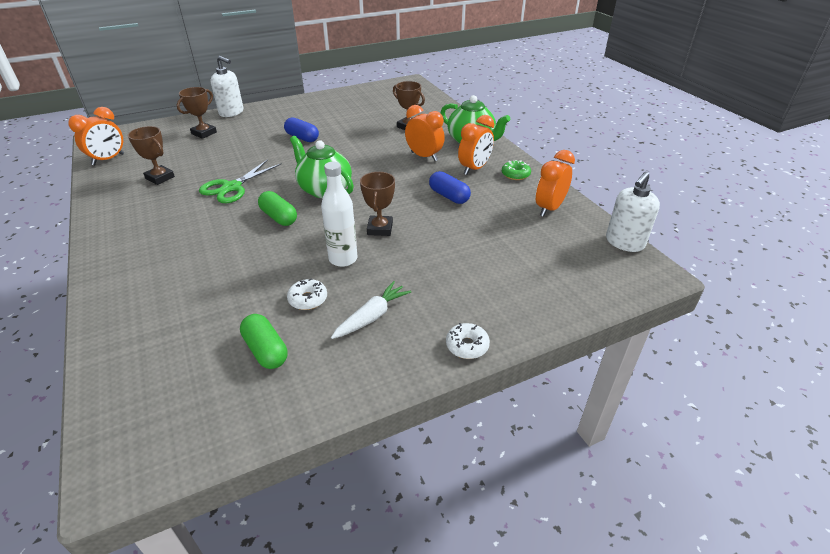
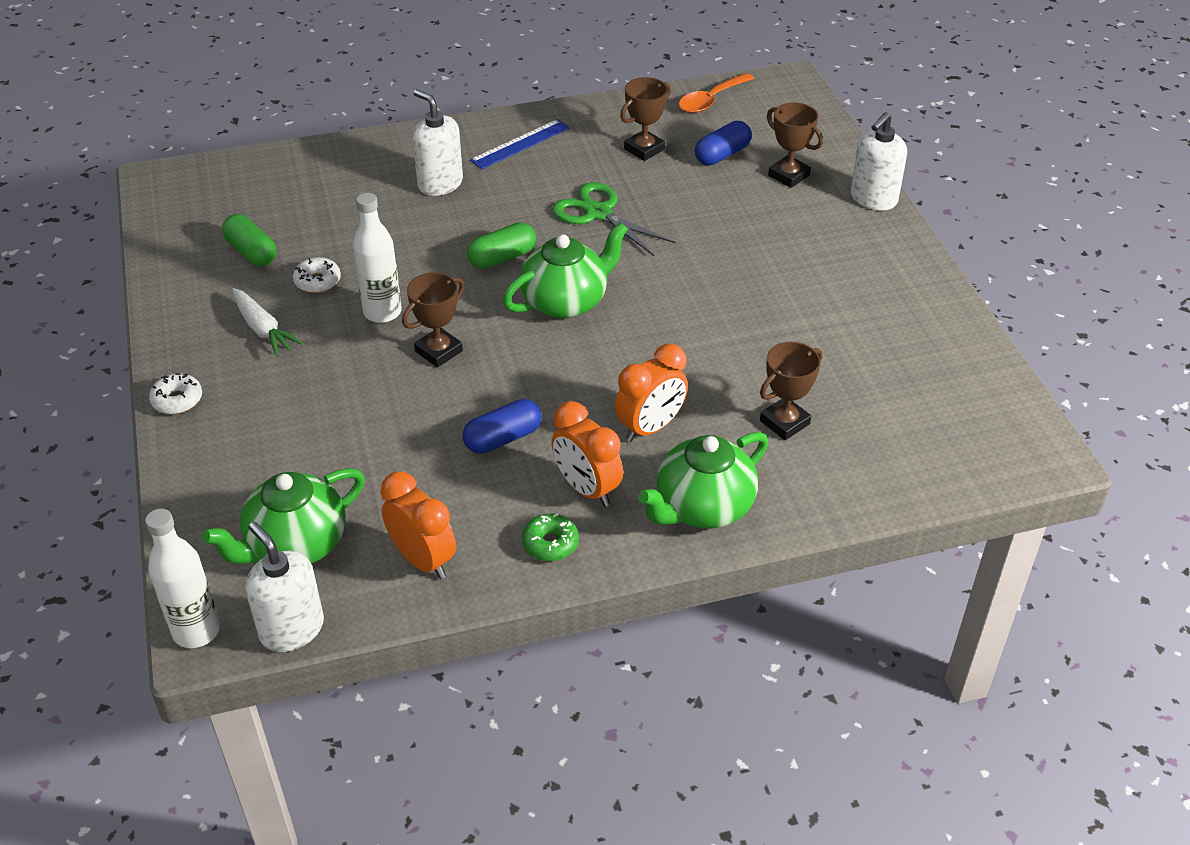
camera: 100 degrees right, 5 degrees up
(108, 159) = (711, 100): orange clock -> orange spoon
(134, 227) = (520, 144): none -> blue ruler
(179, 258) = (440, 183): none -> white soap dispenser
(266, 350) = (252, 252): green capsule -> green capsule turned 75 degrees clockwise
(302, 138) = (754, 281): blue capsule -> blue capsule (722, 155)
(380, 229) = (438, 351): brown trophy -> brown trophy turned 60 degrees counterclockwise
(567, 254) = (295, 545): none -> green teapot
(654, 278) = (196, 631): none -> white bottle

